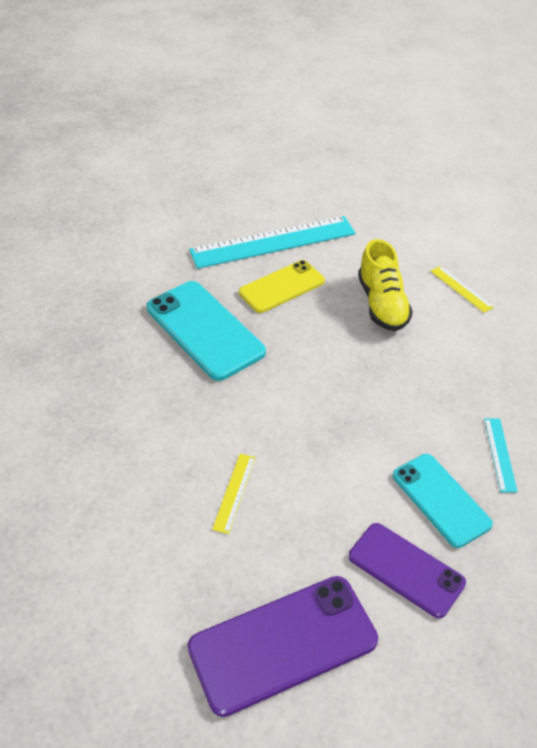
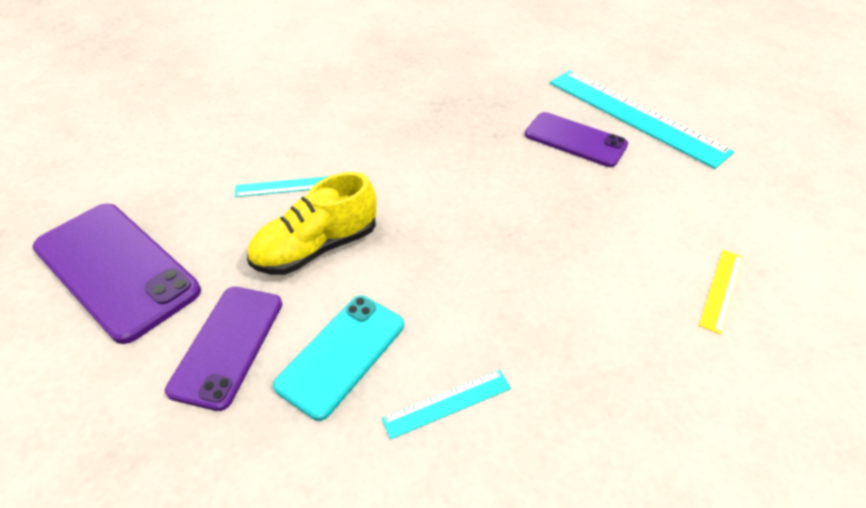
camera: 65 degrees right, 0 degrees up
(205, 330) = (474, 111): turquoise phone -> none
(234, 492) = (284, 186): yellow ruler -> turquoise ruler
(282, 287) = (575, 140): yellow phone -> purple phone
(382, 304) = (621, 221): yellow shoe -> yellow shoe (316, 247)

